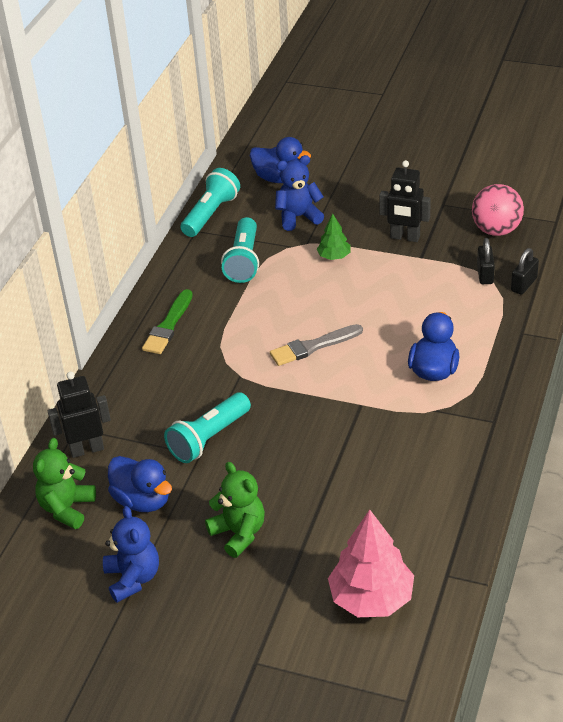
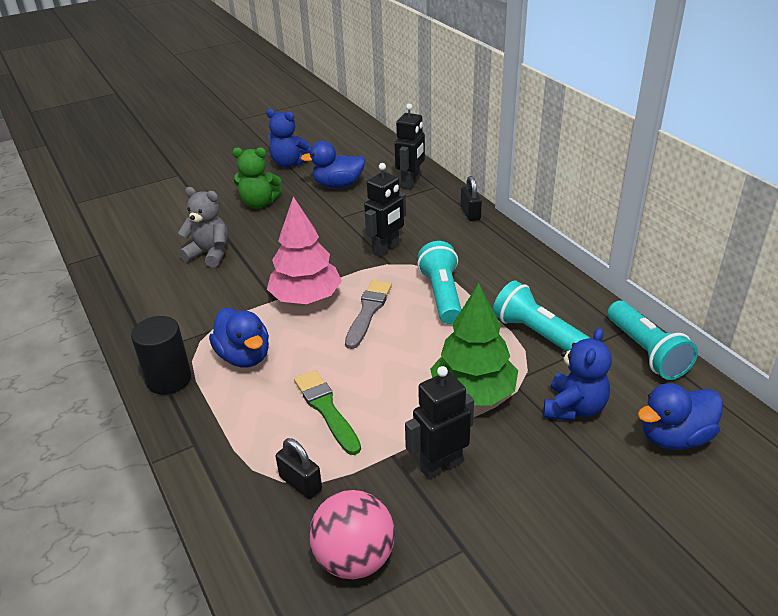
camera: 130 degrees right, 5 degrees down
(67, 508) = (372, 163): green teddy bear -> none
(168, 325) = (495, 258): green brush -> green brush (326, 409)
(209, 438) = (349, 225): turquoise flashlight -> turquoise flashlight (442, 295)
(222, 390) = (386, 249): none -> black robot
(334, 256) = (473, 393): green tree -> green tree, size x1.94
(355, 494) = (209, 254): none -> grey teddy bear
(371, 598) = (140, 222): pink tree -> pink tree (306, 298)
(499, 388) = (169, 379): none -> black cylinder
(523, 284) = (244, 502): black padlock -> black padlock (470, 213)

